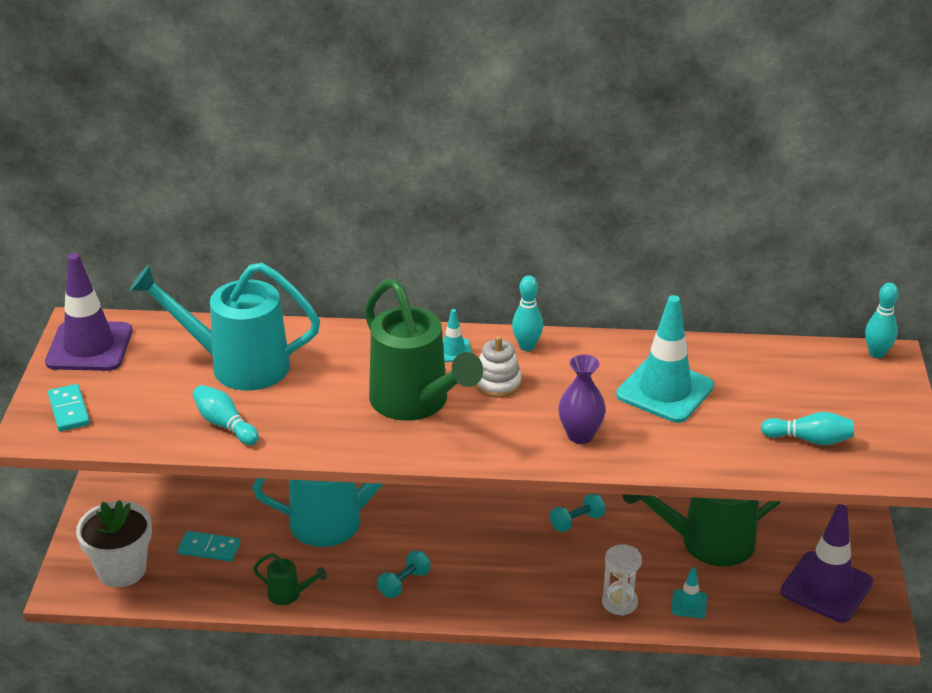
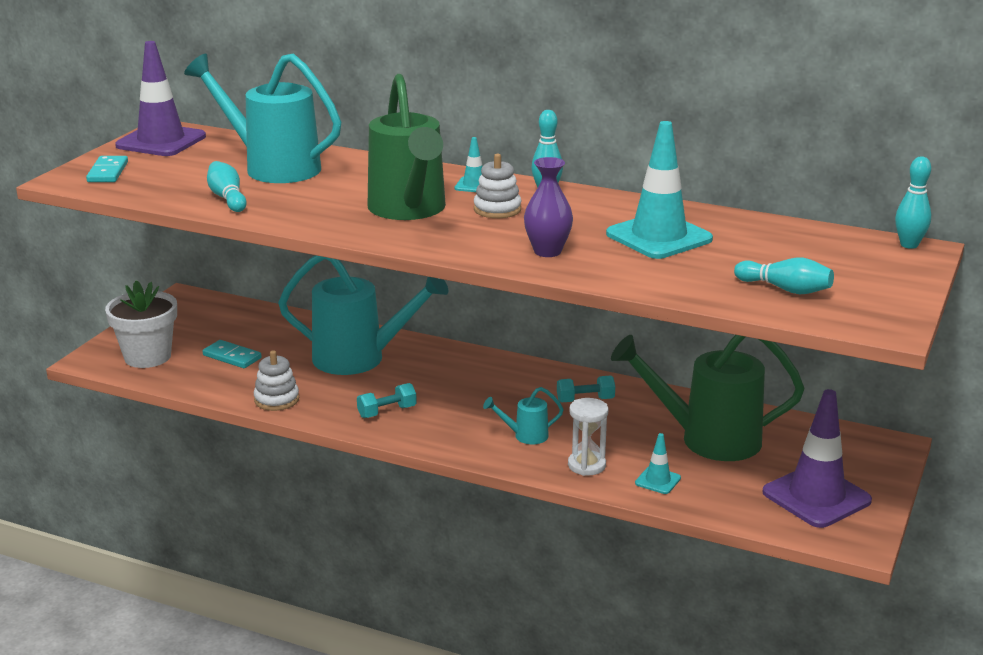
camera: 20 degrees right, 10 degrees down
(289, 594) = (276, 399): green watering can -> white stacking toy
(548, 580) = (526, 436): none -> turquoise watering can

